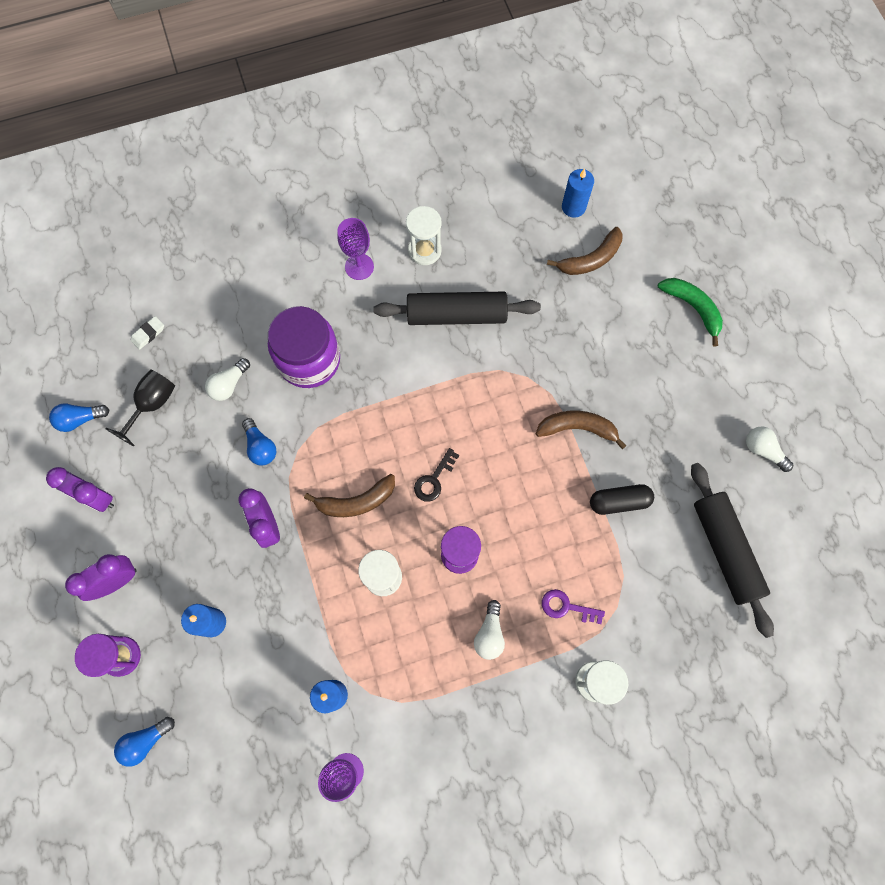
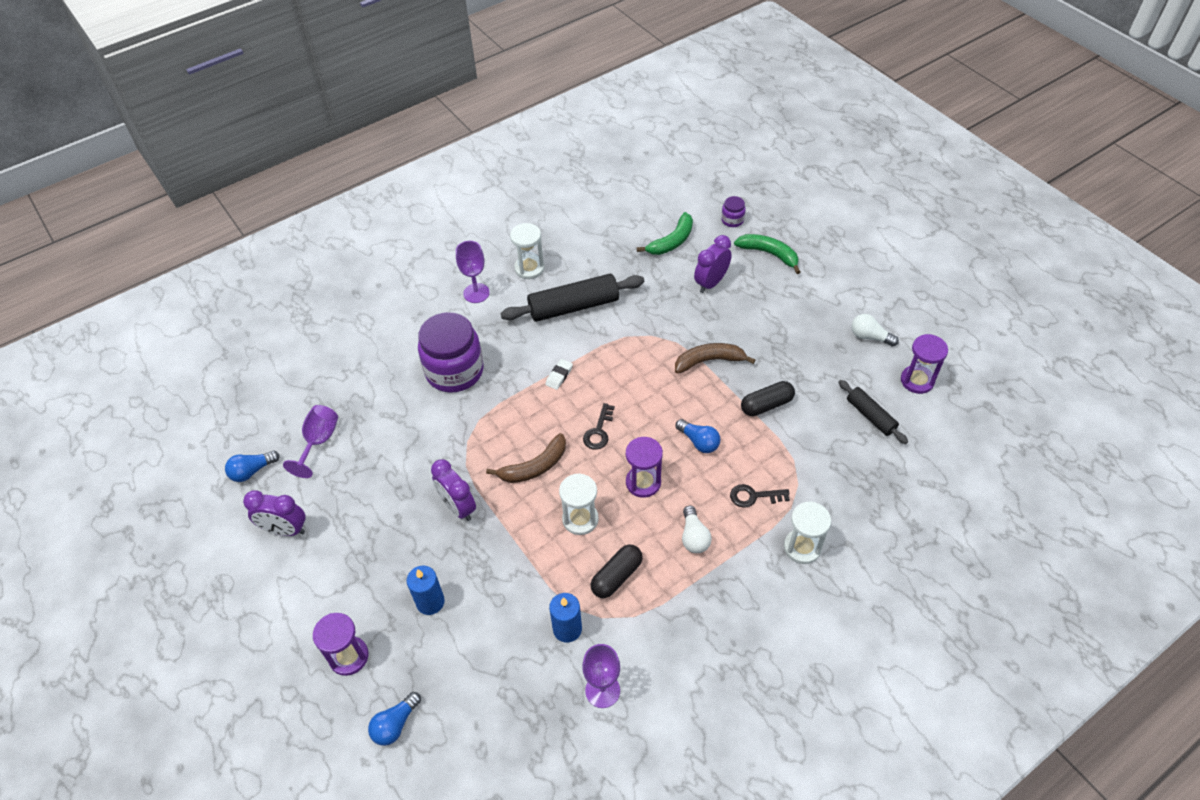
camera: 15 degrees left, 20 degrees down
(116, 581) = (325, 594): purple clock -> purple clock (711, 283)
(148, 334) = (299, 388): white eraser -> white eraser (559, 376)
(152, 404) = (319, 441): black goblet -> purple goblet
(229, 384) = (387, 408): white light bulb -> none
(260, 447) = (432, 448): blue light bulb -> blue light bulb (699, 442)
(398, 653) = (616, 576): none -> black capsule
(567, 607) = (754, 496): purple key -> black key
(573, 207) = (643, 210): blue candle -> none
(590, 259) = (672, 241): brown banana -> green banana
(668, 250) = (732, 220): none -> purple jar
(725, 550) = (870, 416): black rolling pin -> black rolling pin, size x0.58
(793, 522) = (917, 380): none -> purple hourglass

